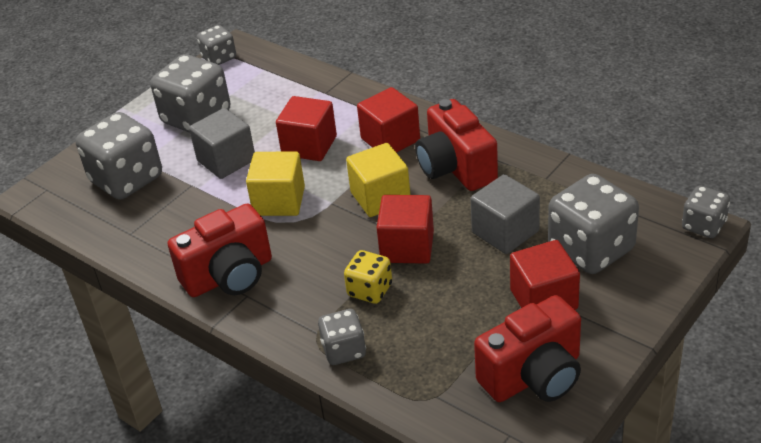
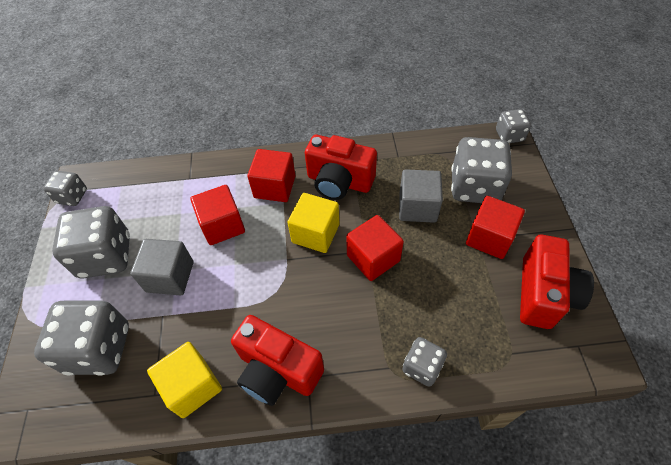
camera: 45 degrees left, 15 degrees up
(229, 276) = (277, 371): red camera -> red camera turned 105 degrees clockwise
(279, 201) = (248, 283): yellow cube -> yellow cube (192, 386)
(370, 290) = (386, 307): yellow dice -> none

